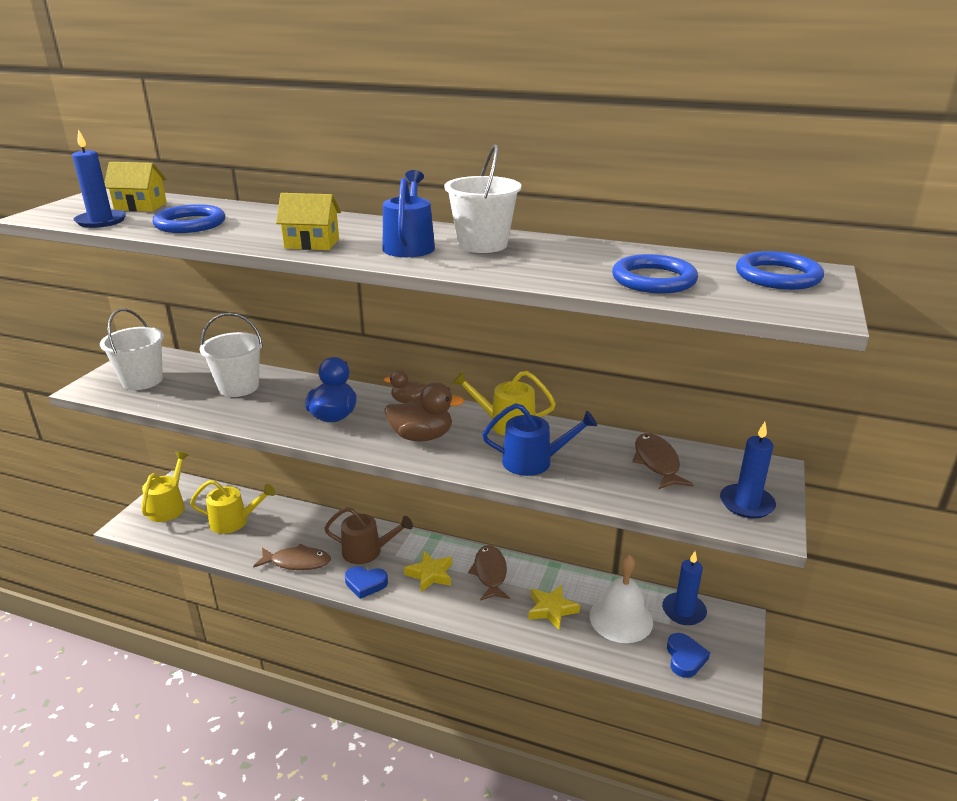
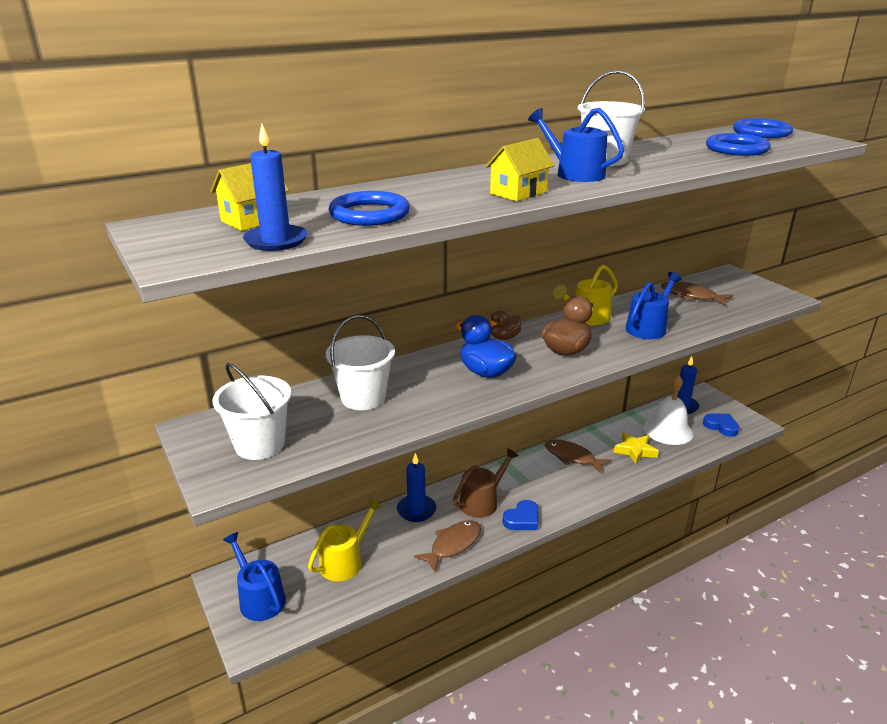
camera: 50 degrees left, 0 degrees up
(168, 507) = (259, 598): yellow watering can -> blue watering can
(430, 574) = (545, 483): yellow star -> none
(746, 504) = (759, 293): blue candle -> blue candle (416, 510)

